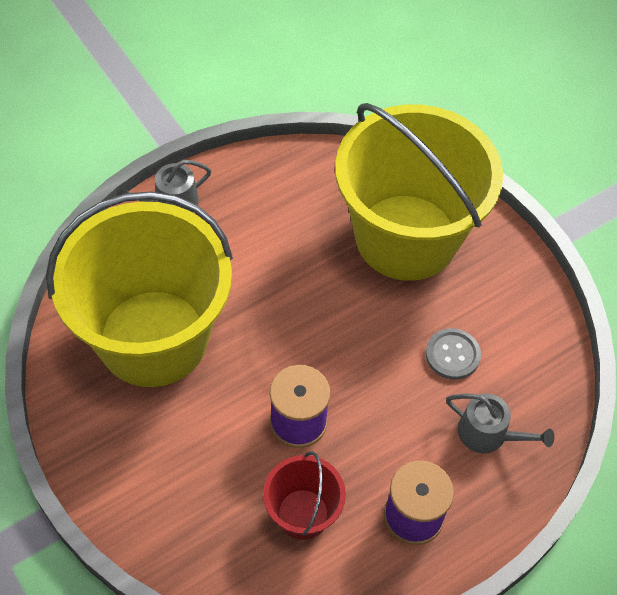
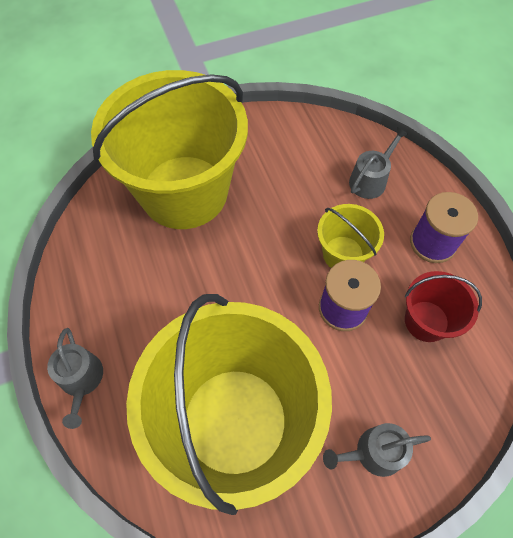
camera: 75 degrees left, 5 degrees up
(142, 469) = (373, 452): none -> grey watering can
(369, 414) = (343, 254): none -> yellow bucket
(452, 355) = (300, 186): grey button -> none

